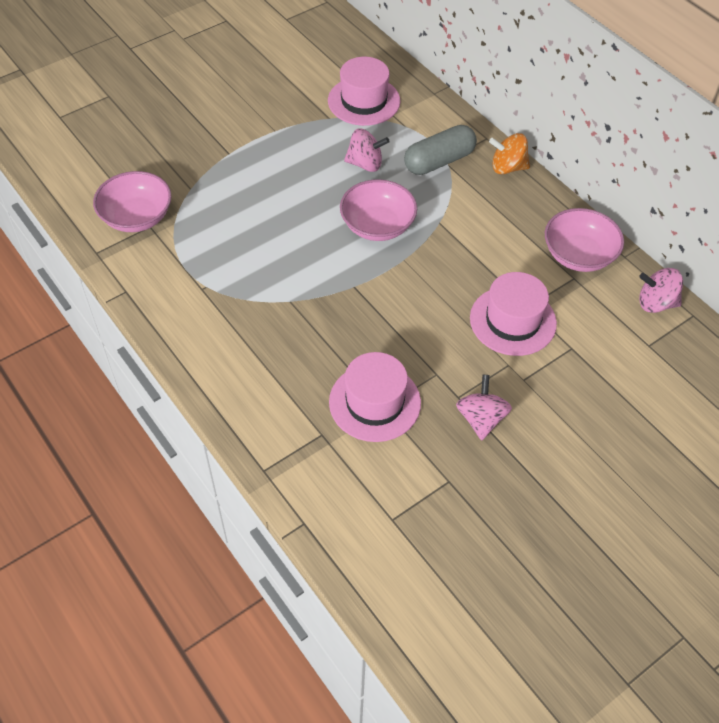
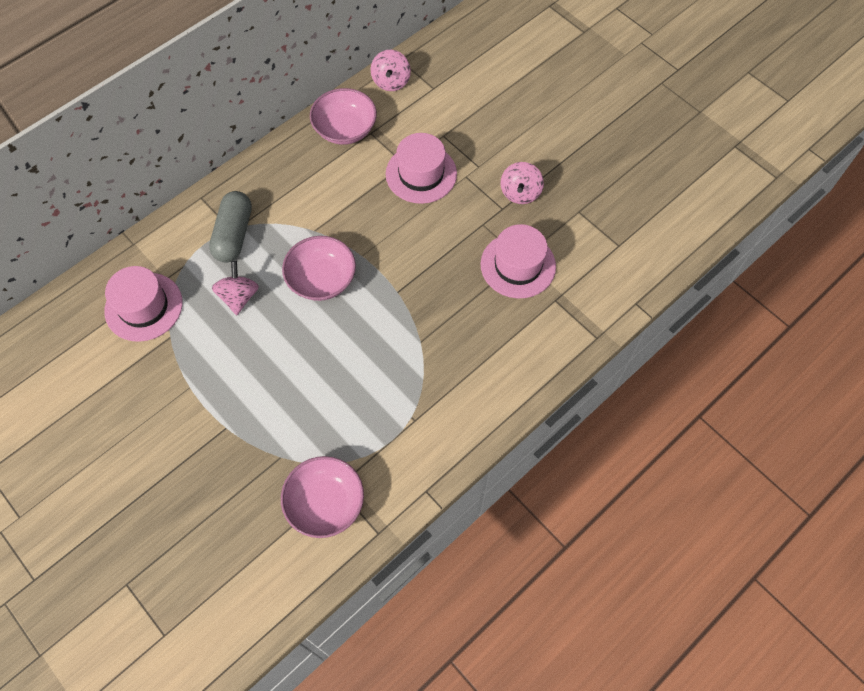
camera: 95 degrees left, 10 degrees up
(439, 161) = (234, 234): grey capsule -> grey capsule turned 45 degrees clockwise
(481, 419) = (520, 193): pink spinning top -> pink spinning top turned 75 degrees counterclockwise
(507, 167) = (241, 180): orange spinning top -> none

